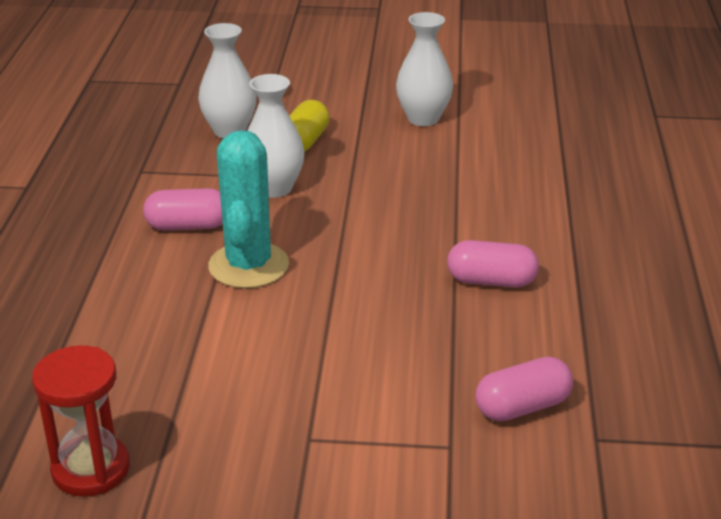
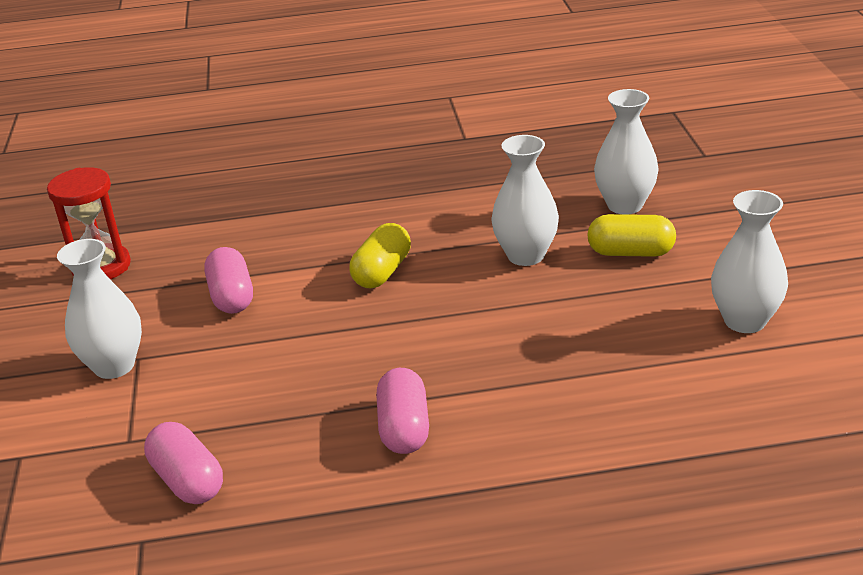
camera: 80 degrees right, 0 degrees up
(188, 226) = (435, 226): pink capsule -> pink capsule (232, 296)
(248, 266) = (382, 272): turquoise cactus -> yellow capsule
(314, 457) = (114, 366): none -> white vase

